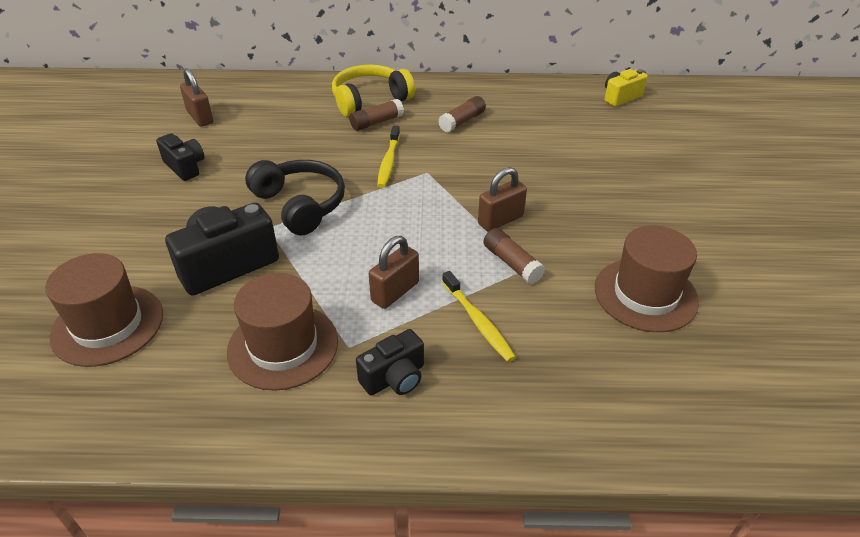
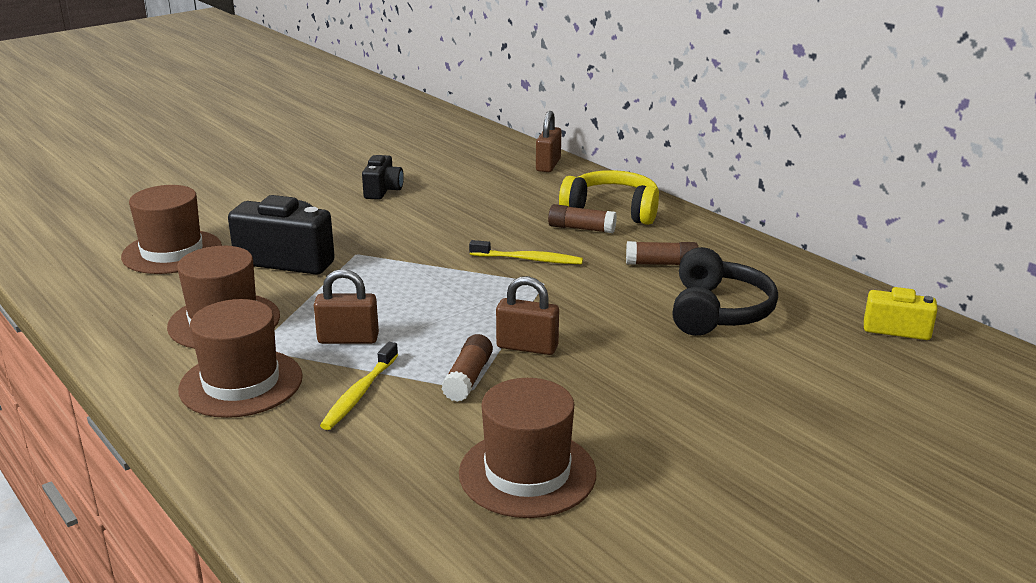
camera: 50 degrees right, 15 degrees down
(200, 117) = (456, 164): brown padlock -> brown padlock (548, 165)
(300, 205) = (404, 252): black headphones -> black headphones (717, 311)
(388, 162) = (529, 259): yellow toothbrush -> yellow toothbrush turned 135 degrees counterclockwise
(394, 378) = (241, 383): black camera -> brown hat

